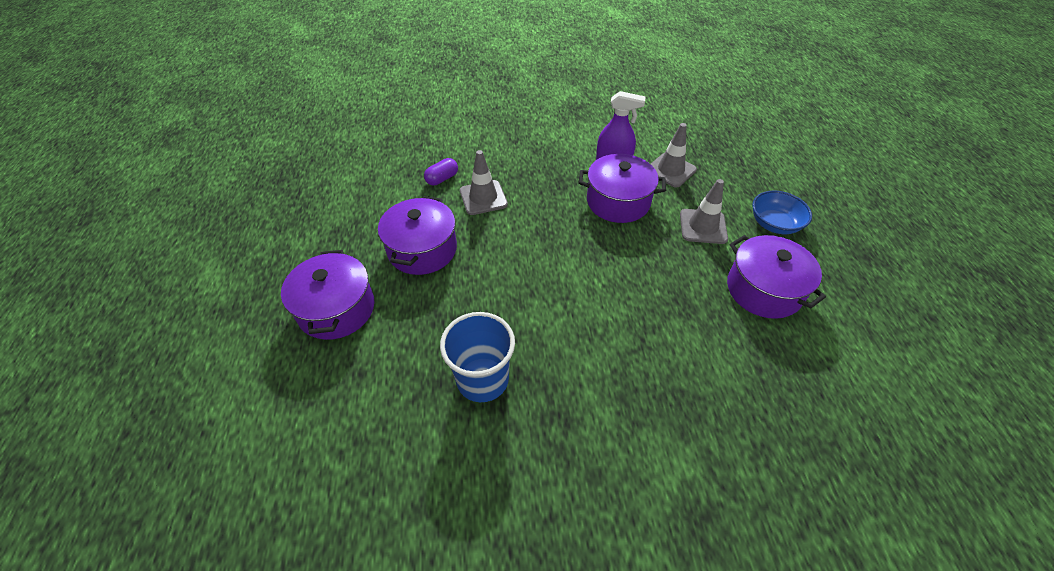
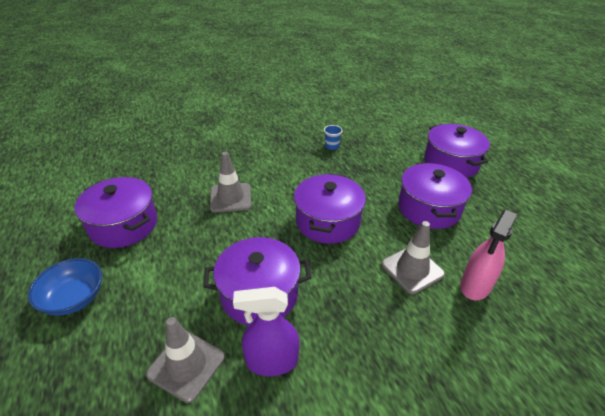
camera: 165 degrees right, 10 degrees down
(442, 179) = (475, 285): purple capsule -> pink spray bottle
(482, 379) = (332, 146): blue cup -> blue cup, size x0.44
(538, 254) = (327, 221): none -> purple pot
(703, 226) = (162, 279): grey traffic cone -> grey traffic cone (230, 198)

